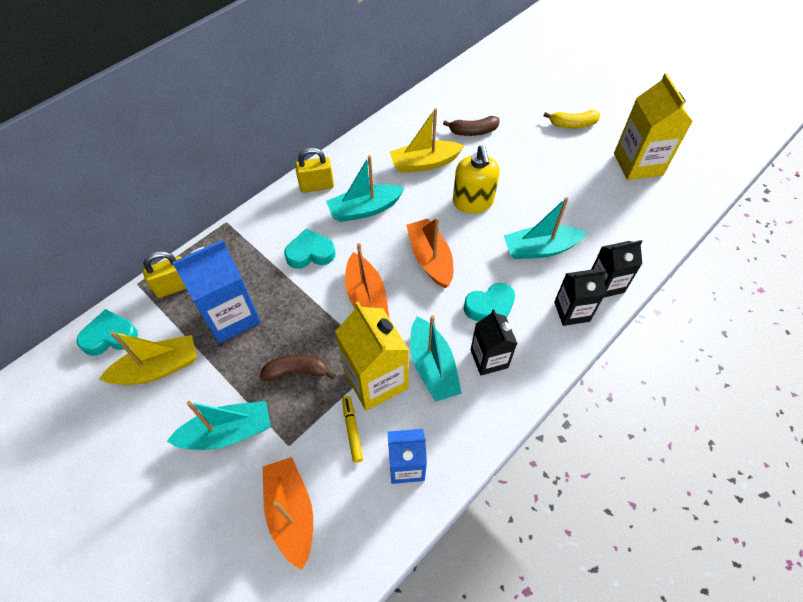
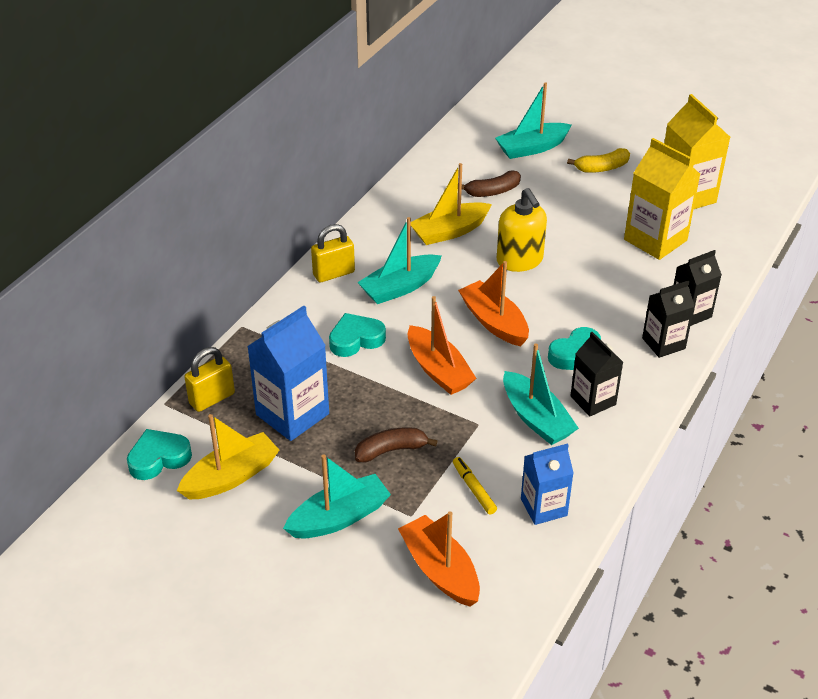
camera: 15 degrees left, 15 degrees down
(376, 380) = (480, 441): yellow carton -> yellow carton (655, 240)
(540, 249) = (610, 292): turquoise boat -> turquoise boat (532, 148)

